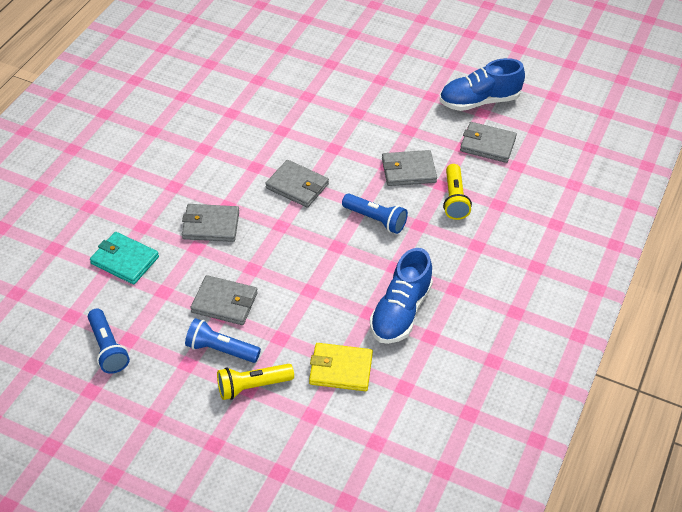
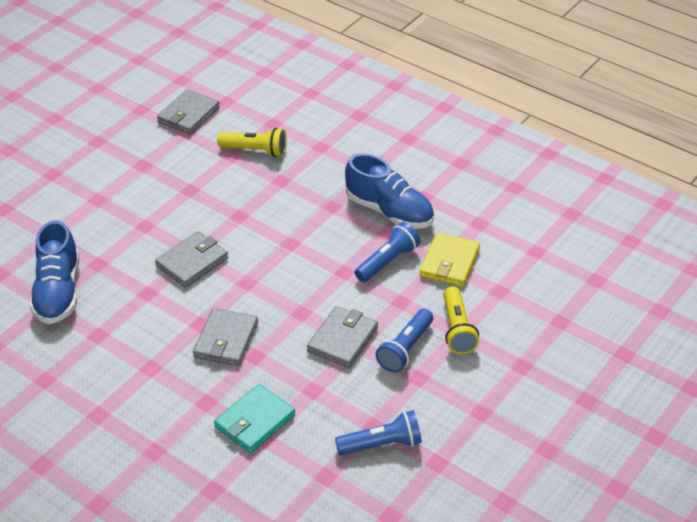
camera: 75 degrees left, 5 degrees down
(375, 220) = (263, 209): blue flashlight -> blue flashlight (388, 261)
(408, 171) = (203, 175): grey wallet -> none
(479, 101) = (123, 109): blue shoe -> blue shoe (58, 292)

